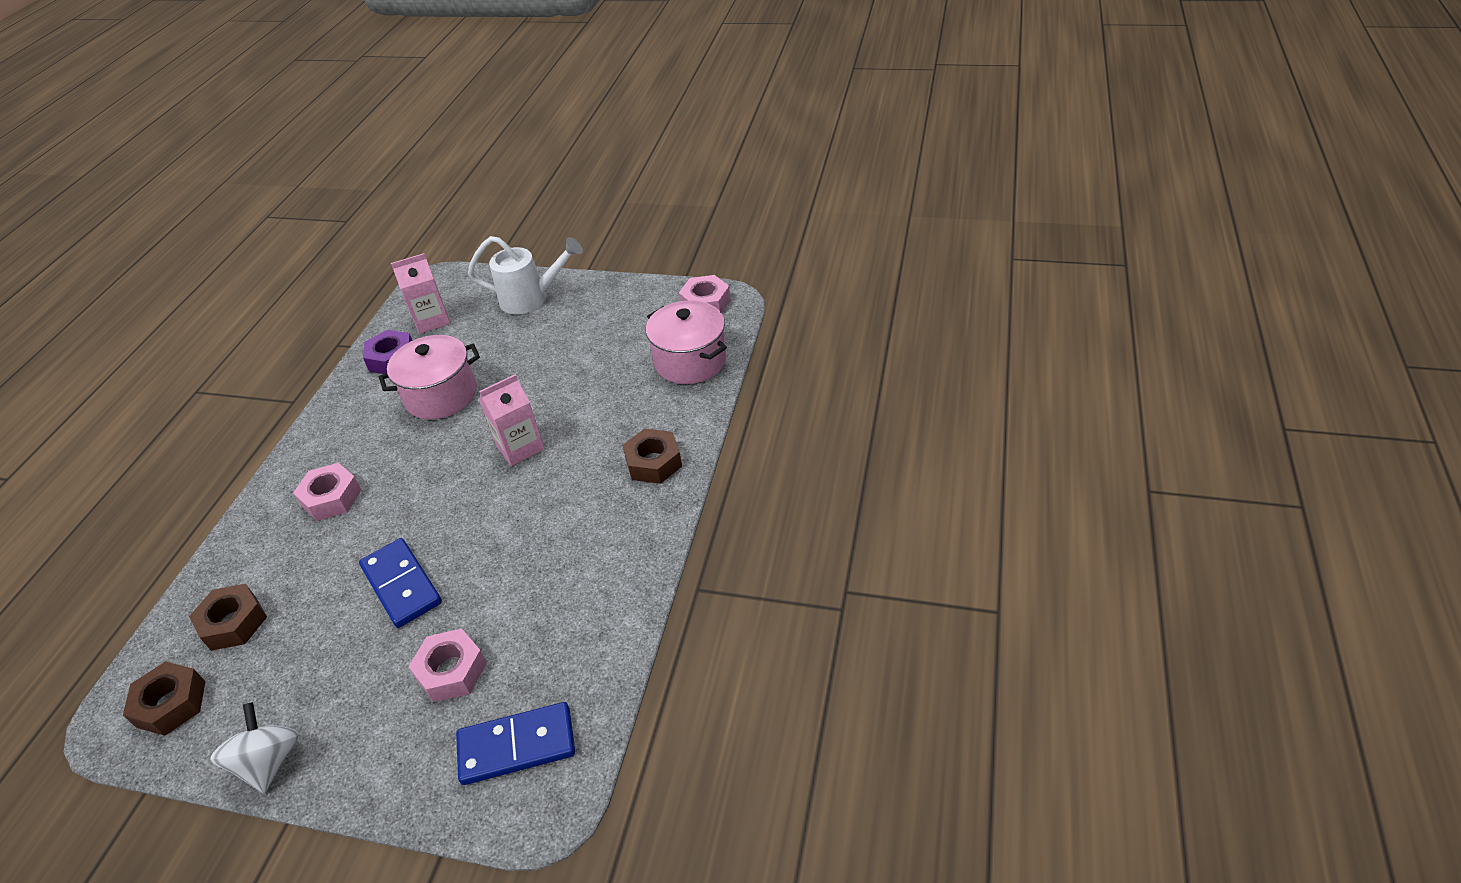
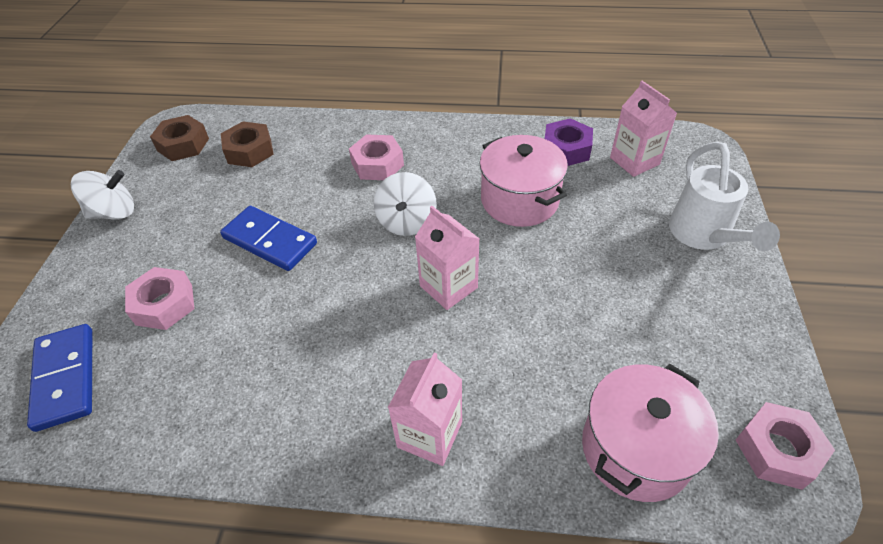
camera: 80 degrees right, 5 degrees up
(401, 585) = (270, 241): blue domino -> blue domino turned 75 degrees clockwise
(429, 474) = (407, 222): none -> white spinning top
(653, 462) = (429, 434): brown nut -> pink carton

